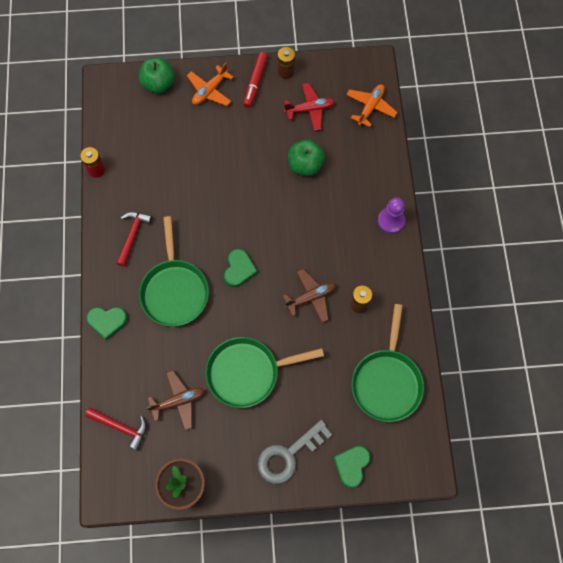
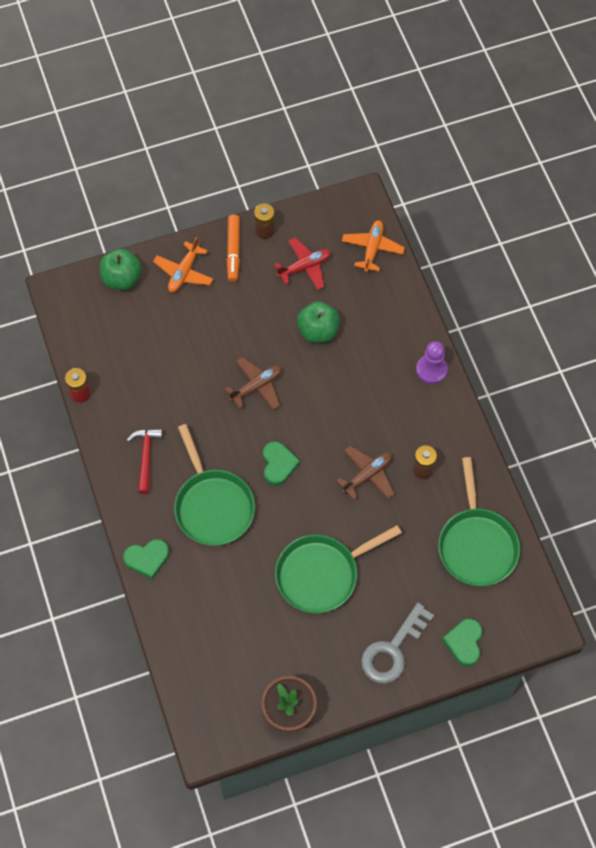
camera: 15 degrees left, 5 degrees down
(121, 427) = (199, 668): red hammer -> none
(178, 401) = (254, 624): brown plane -> brown plane (256, 387)
(255, 82) = (233, 251): red marker -> orange marker

